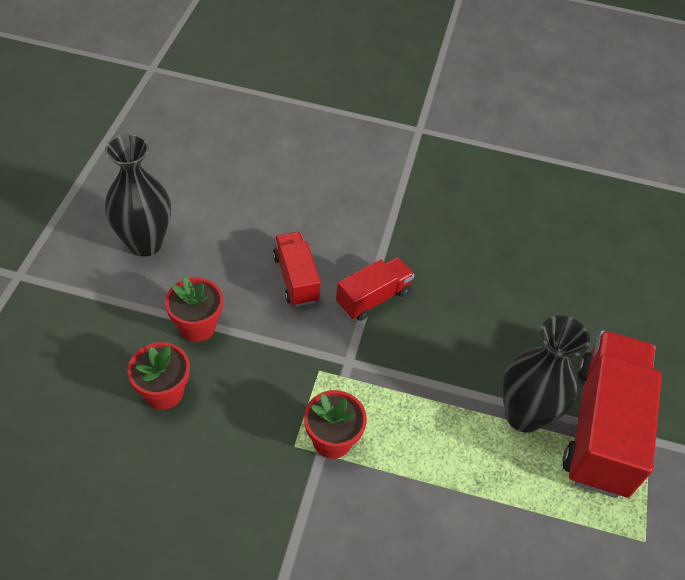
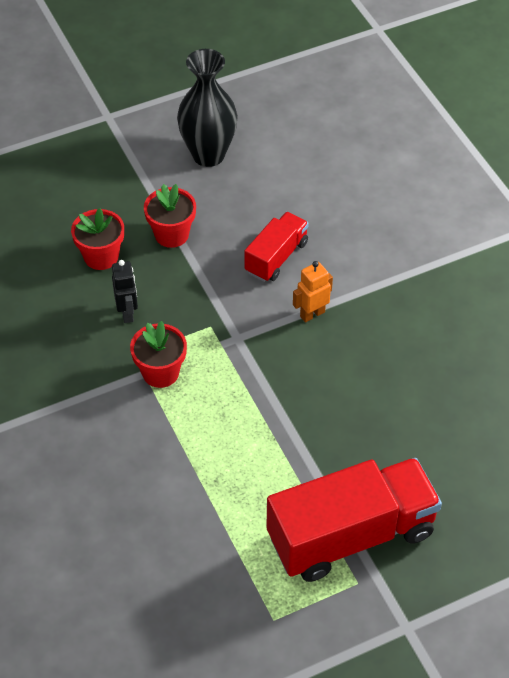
camera: 55 degrees right, 0 degrees up
(245, 418) = (127, 313): none -> black robot
(373, 298) = (312, 314): red truck -> orange robot
(524, 415) = (307, 476): black vase -> none

